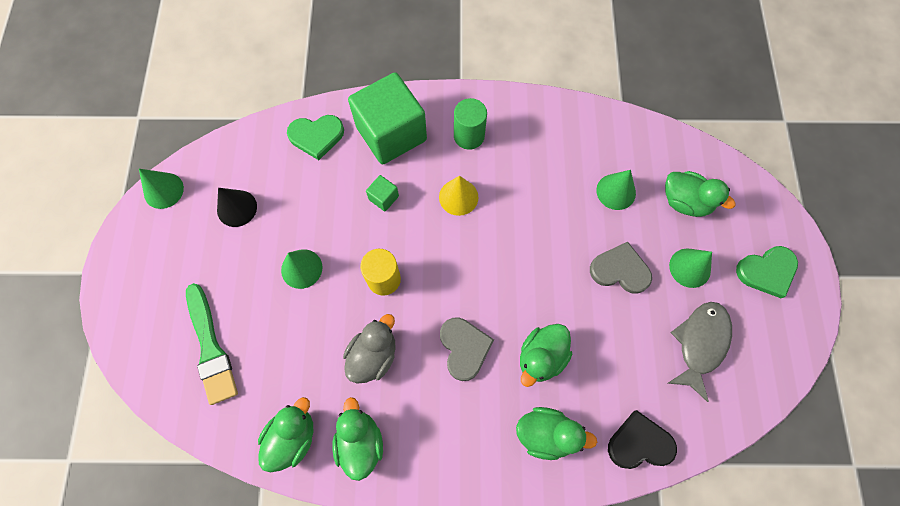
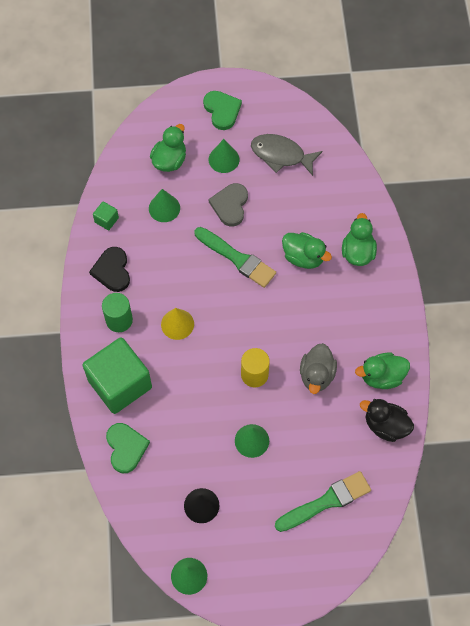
camera: 95 degrees left, 5 degrees down
(292, 437) = (385, 425): green duck -> black duck
(373, 355) = (316, 375): grey duck -> grey duck turned 105 degrees counterclockwise
(383, 198) = (182, 383): green cube -> green cube (106, 220)
(464, 348) = (303, 310): grey heart -> none
(542, 272) = (237, 258): none -> green brush
(639, 443) = (355, 194): black heart -> black heart (112, 271)

